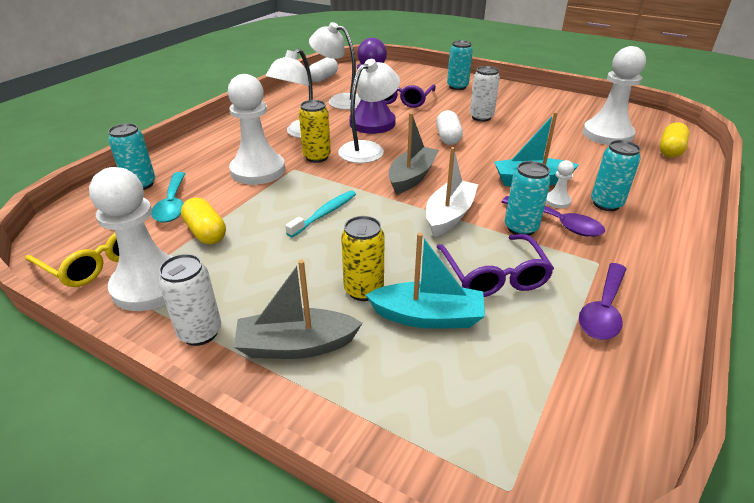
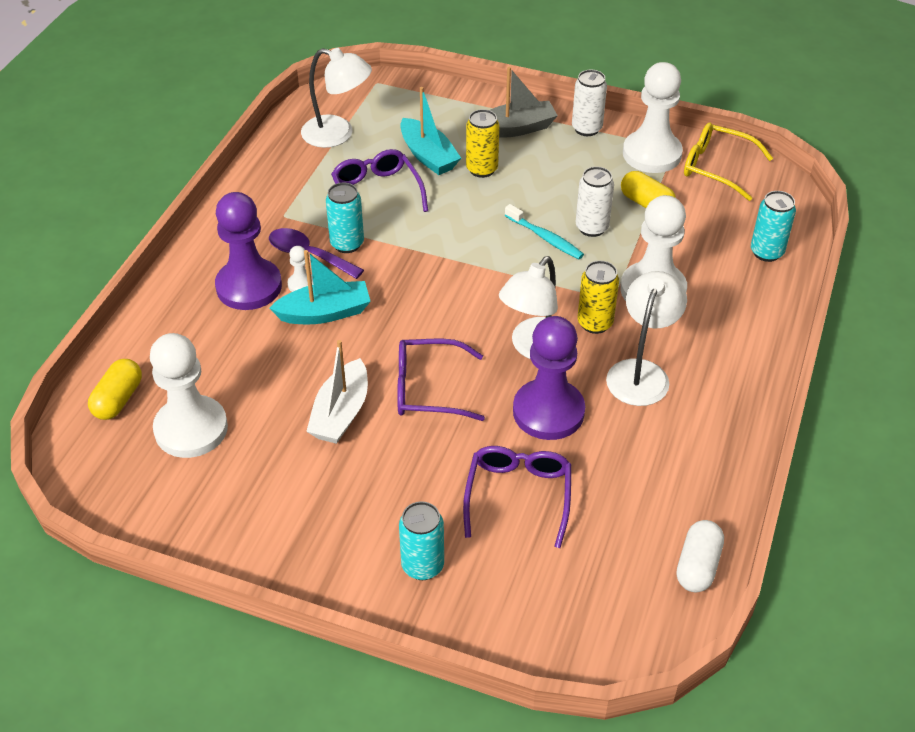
camera: 170 degrees right, 10 degrees up
(173, 204) = (706, 230): turquoise spoon -> none
(325, 214) = (545, 238): turquoise toothbrush -> turquoise toothbrush turned 75 degrees counterclockwise
(340, 100) = (626, 477): white lamp -> white lamp (338, 134)
(412, 177) = (466, 302): grey boat -> none
(428, 317) = (428, 156): turquoise boat -> turquoise boat turned 120 degrees counterclockwise
(448, 138) = (429, 389): white capsule -> purple glasses
(449, 216) = (418, 250): white boat -> white boat (341, 413)
(481, 117) = (379, 453): white can -> white can (591, 227)
(603, 310) = (294, 175): purple spoon -> none
(606, 204) = (249, 286): turquoise can -> purple pawn

